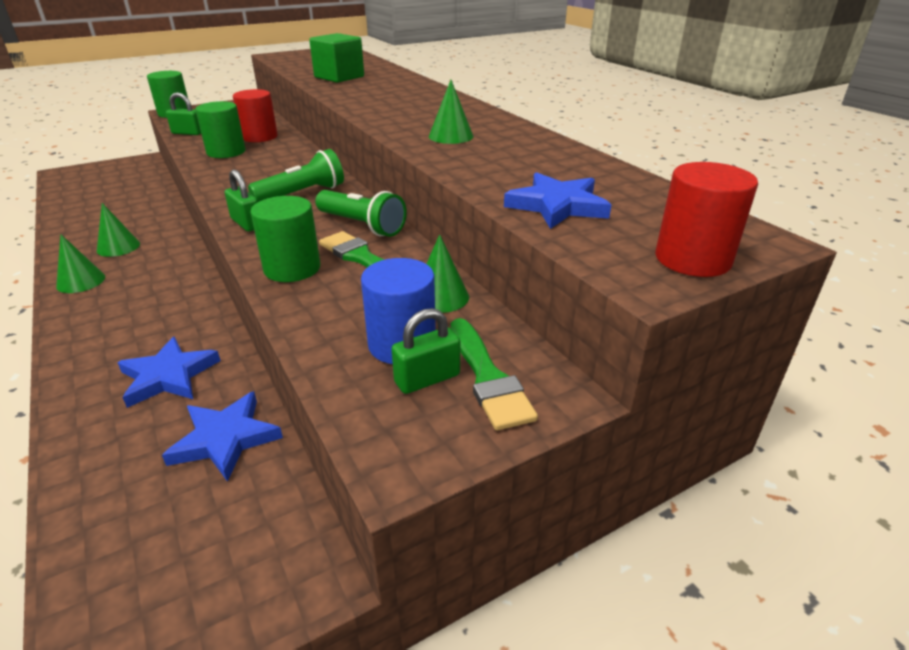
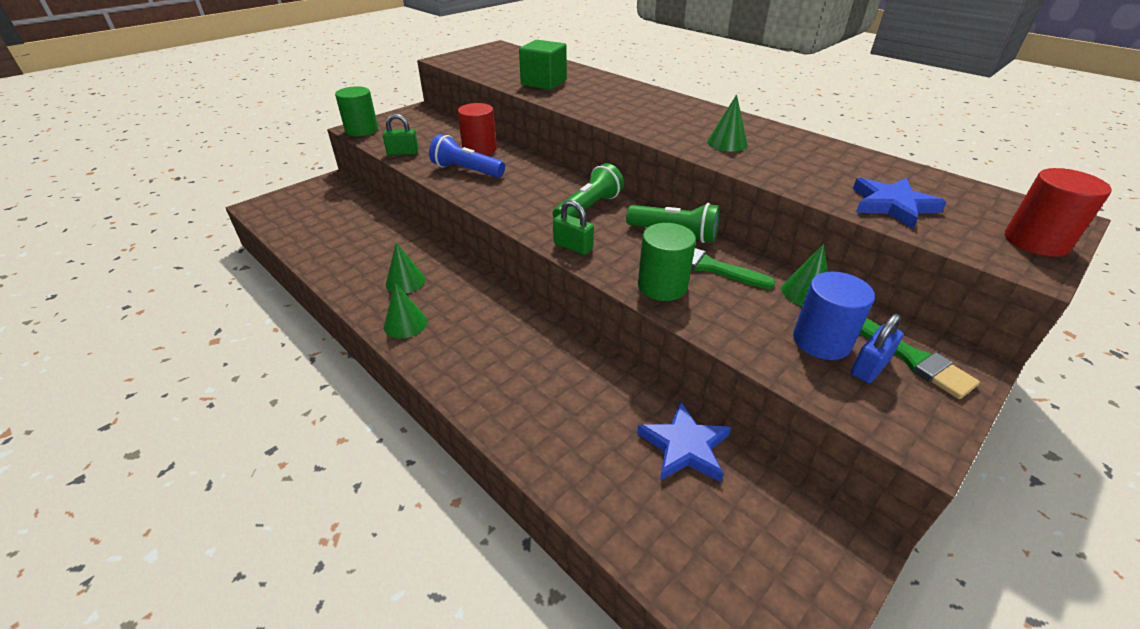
camera: 15 degrees left, 5 degrees up
(168, 376) = (582, 401): blue star -> none
(226, 152) = (466, 170): green cylinder -> blue flashlight
(427, 379) = (870, 367): green padlock -> blue padlock

